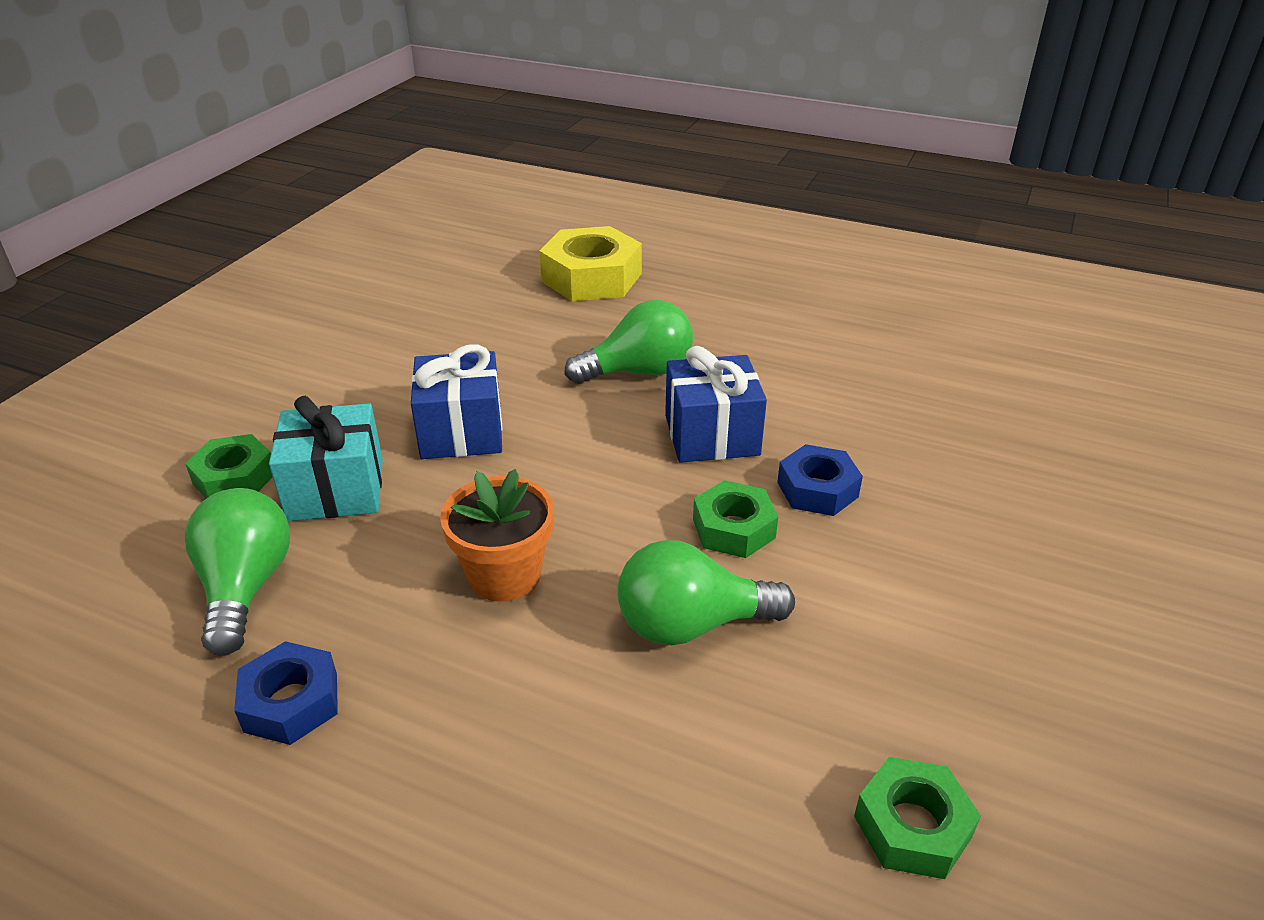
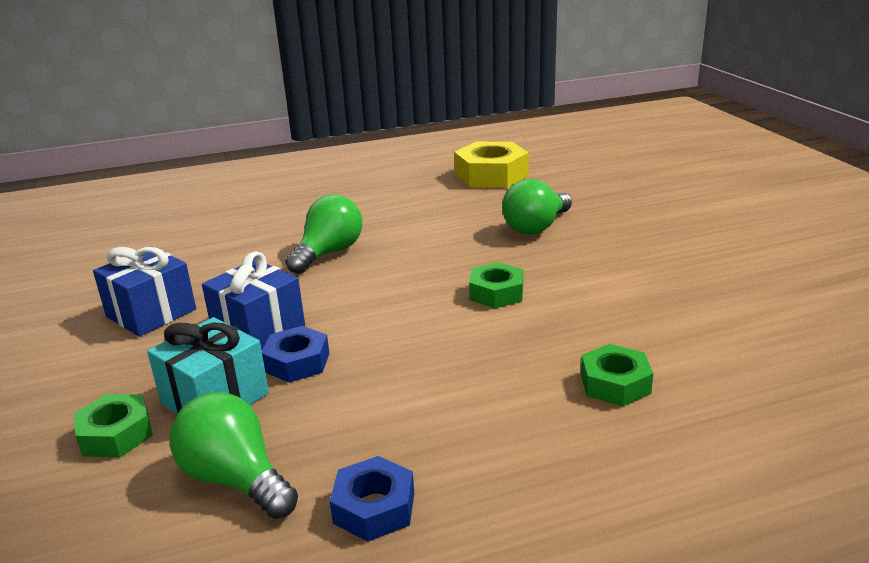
camera: 40 degrees left, 10 degrees down
(504, 575) = (406, 376): orange flower pot -> none
(591, 277) = (219, 223): yellow nut -> yellow nut (491, 175)
(691, 624) = (540, 340): green light bulb -> green light bulb (536, 227)
(711, 435) = (420, 262): blue gift -> blue gift (151, 313)
(817, 489) = (511, 258): blue nut -> blue nut (297, 362)
(912, 826) = (746, 353): green nut -> green nut (615, 384)

